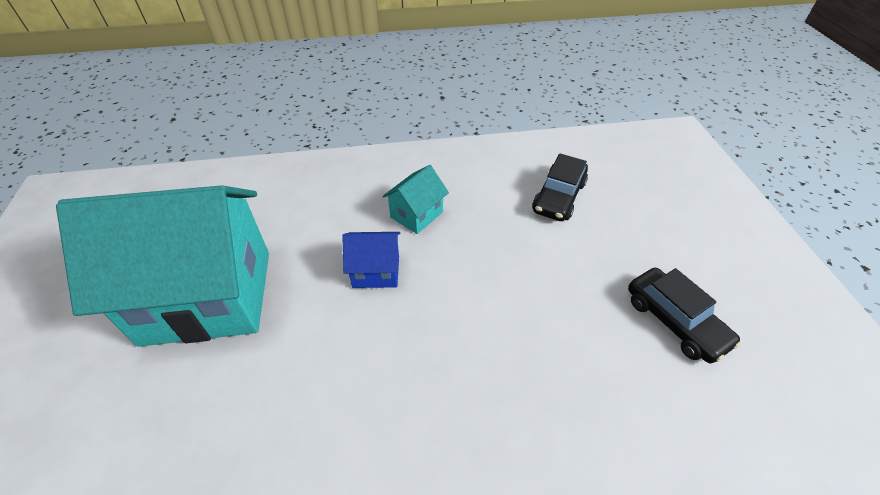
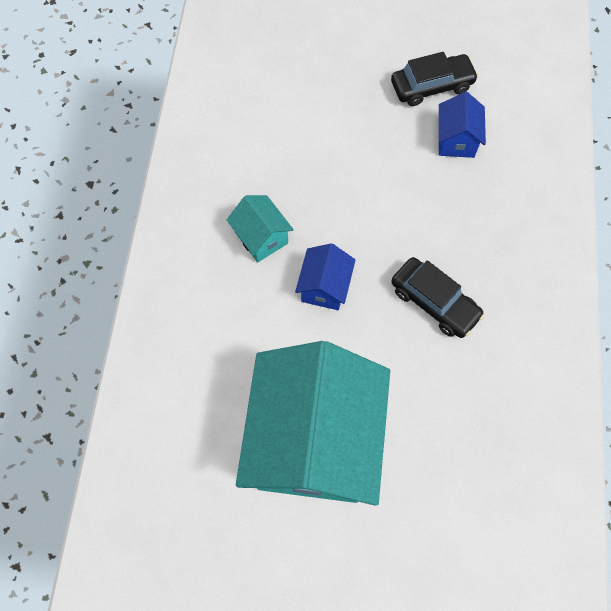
camera: 75 degrees left, 20 degrees up
(558, 197) = (277, 110): black car -> black car (434, 302)
(614, 363) = (456, 140): none -> blue house

